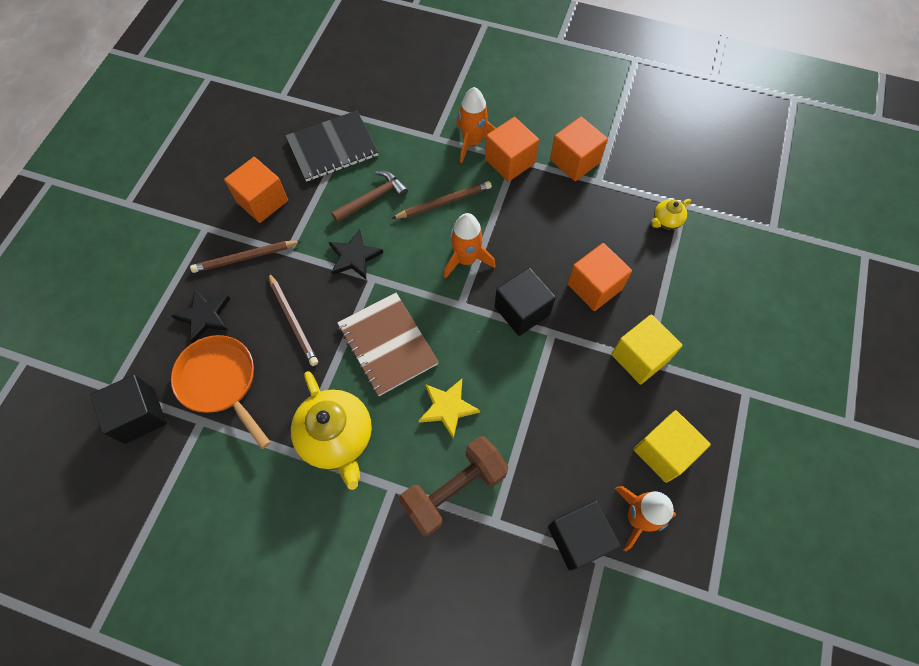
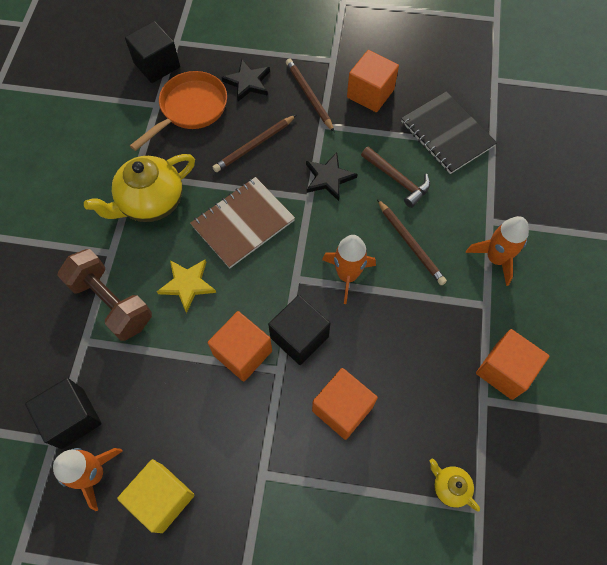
camera: 80 degrees right, 0 degrees up
(510, 161) = (482, 300): orange cube -> orange cube (243, 353)
(640, 357) = (265, 465): yellow cube -> none

